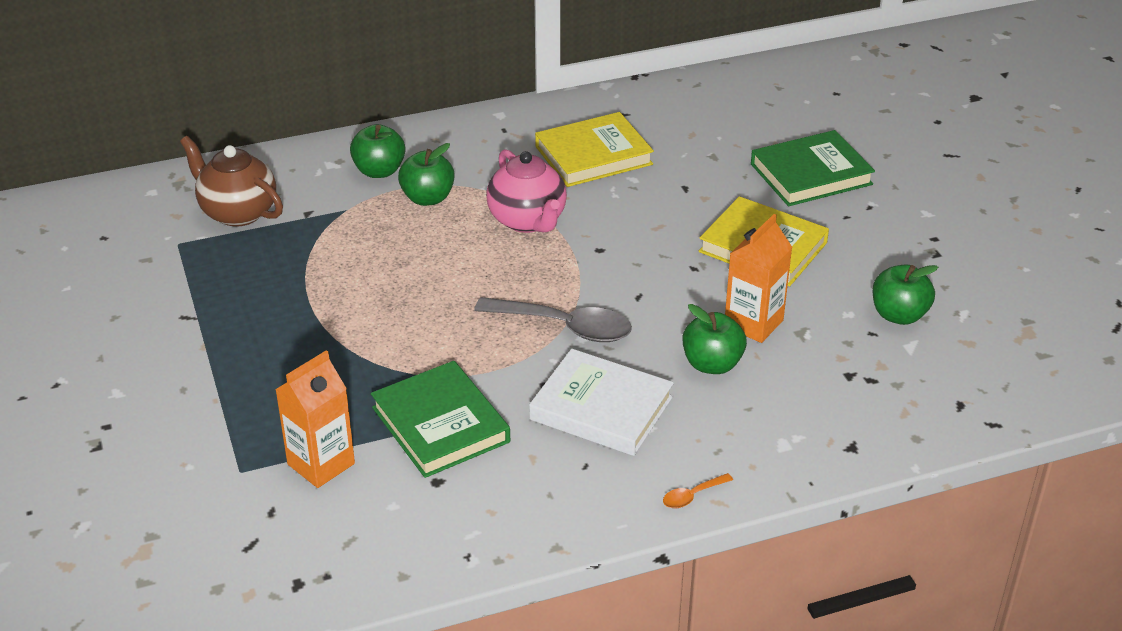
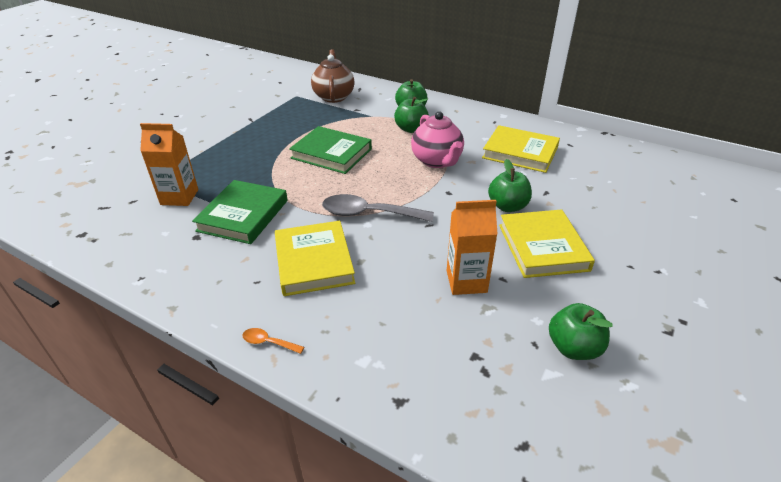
camera: 50 degrees right, 0 degrees up
(528, 221) = (437, 161): pink teapot -> pink teapot turned 45 degrees counterclockwise
(565, 327) = (369, 214): grey spoon -> grey spoon turned 120 degrees clockwise
(601, 408) = (314, 261): white book -> yellow book
(712, 364) = (405, 284): green apple -> green apple (507, 206)
(811, 174) = (642, 230): green book -> green book (331, 153)

